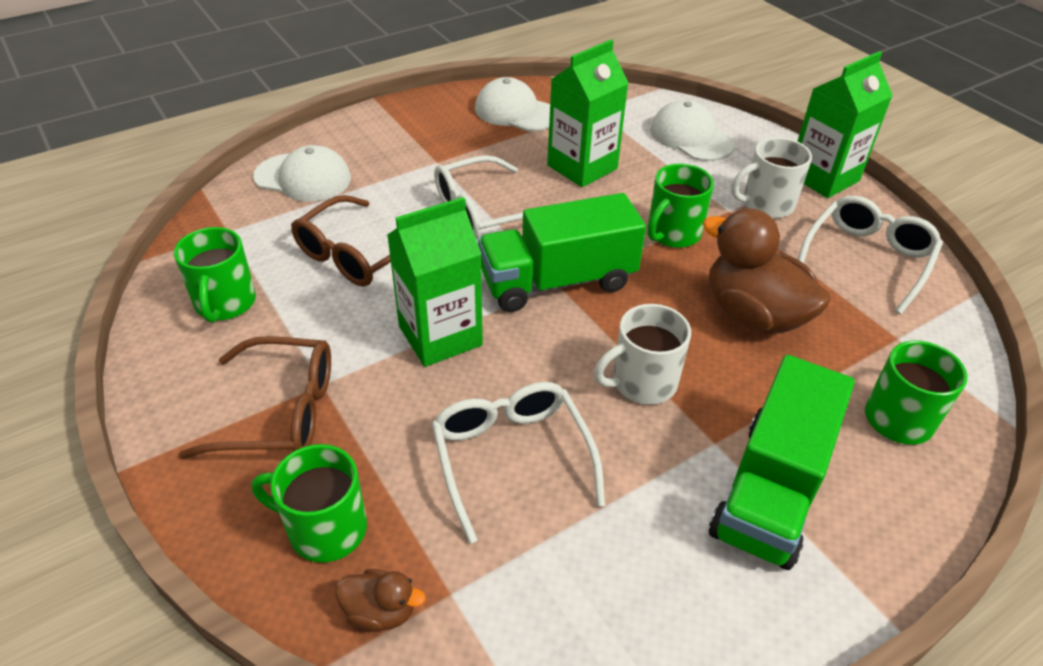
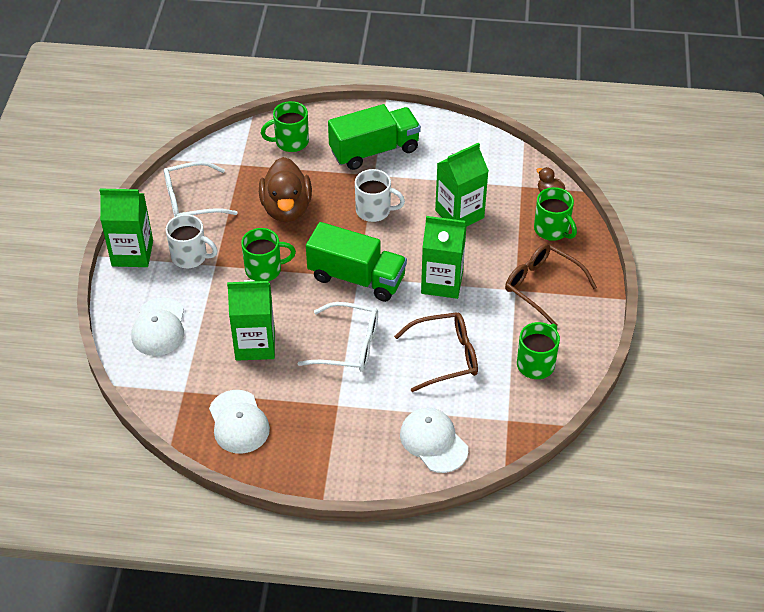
camera: 140 degrees left, 5 degrees up
(511, 457) = (459, 214): white glasses -> green carton

